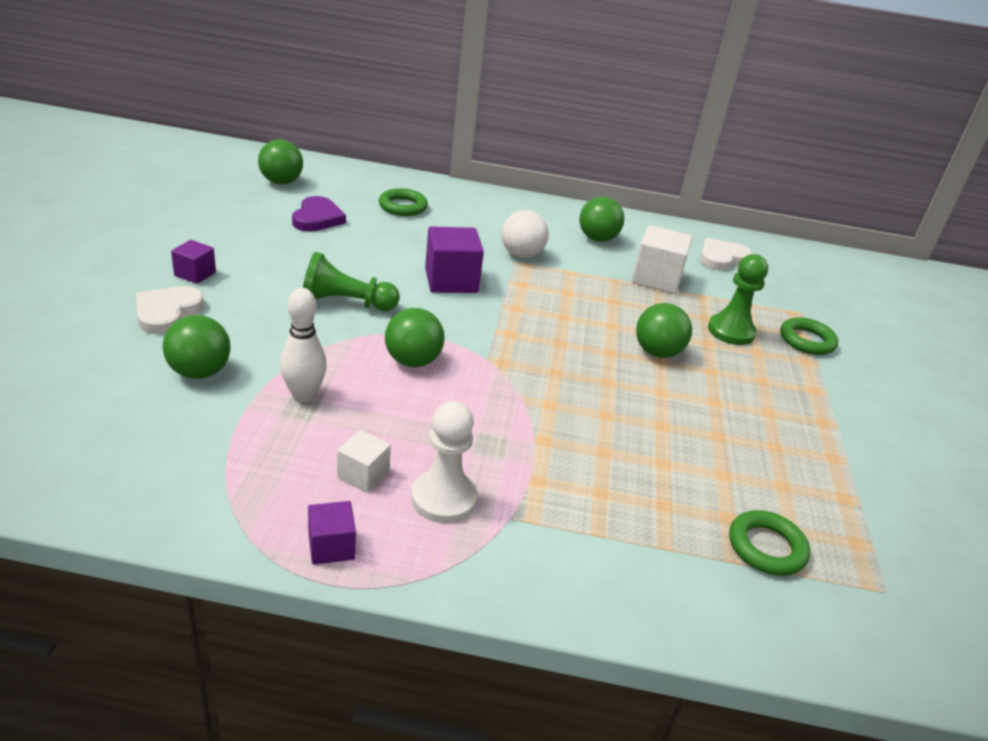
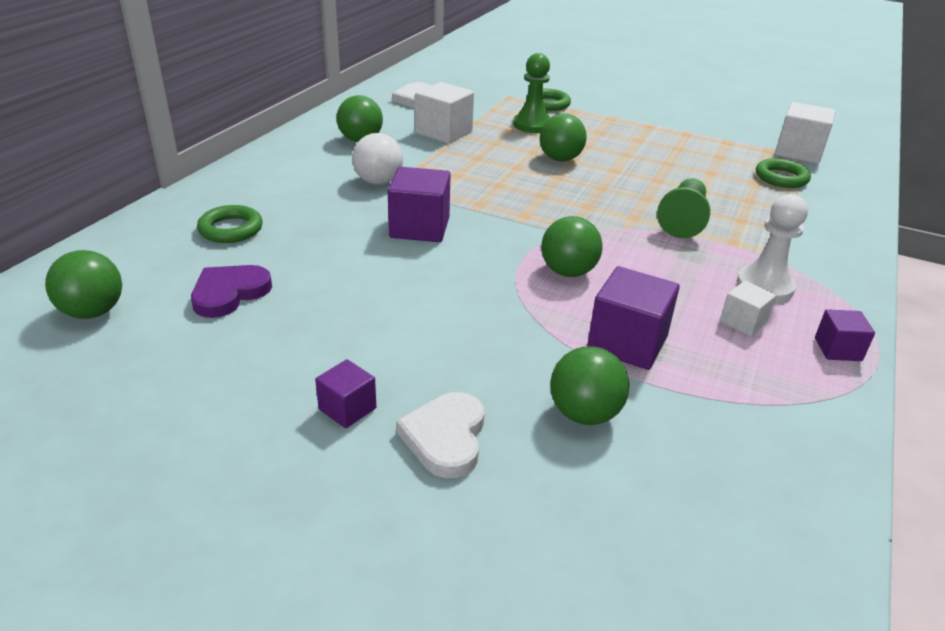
camera: 70 degrees left, 0 degrees up
(167, 312) = (445, 437): white heart -> white heart turned 60 degrees clockwise
(304, 395) = (627, 343): white bowling pin -> purple cube
(317, 218) = (229, 293): purple heart -> purple heart turned 75 degrees counterclockwise
(346, 303) = (451, 297): green pawn -> green pawn (683, 220)
(886, 581) = (798, 152): none -> white cube

